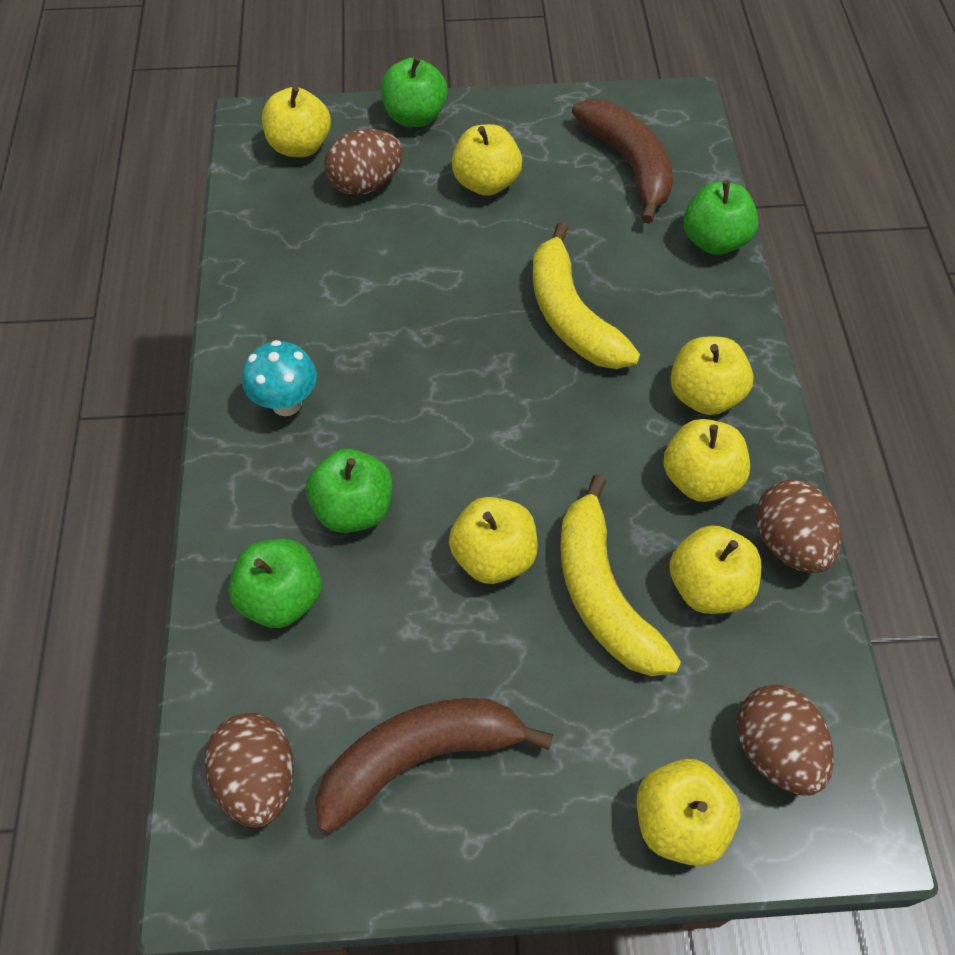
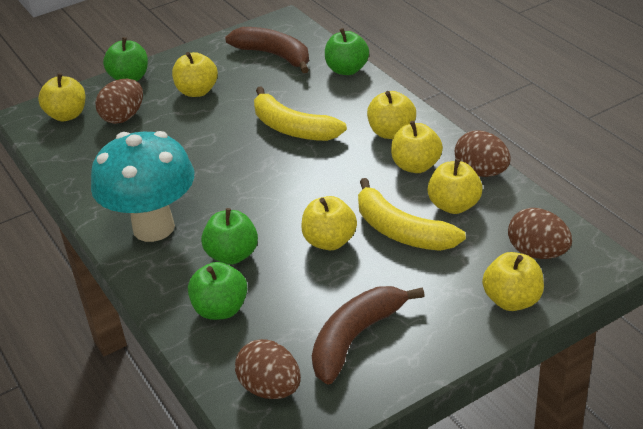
camera: 25 degrees left, 20 degrees down
(286, 403) = (153, 227): turquoise mushroom -> turquoise mushroom, size x2.07

